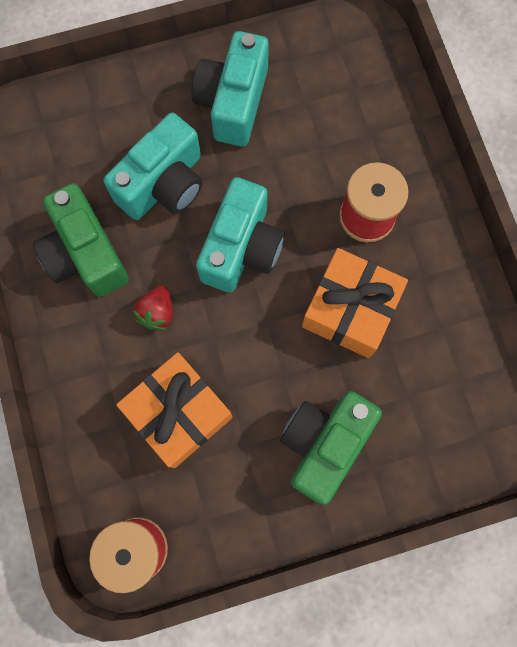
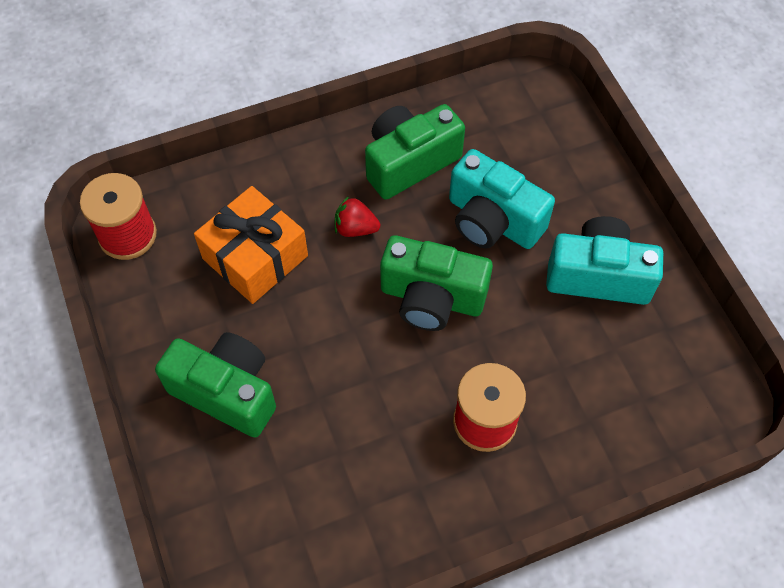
camera: 85 degrees right, 15 degrees down
(241, 248) = (432, 298): turquoise camera -> green camera
(350, 310) = (373, 410): orange gift -> none

